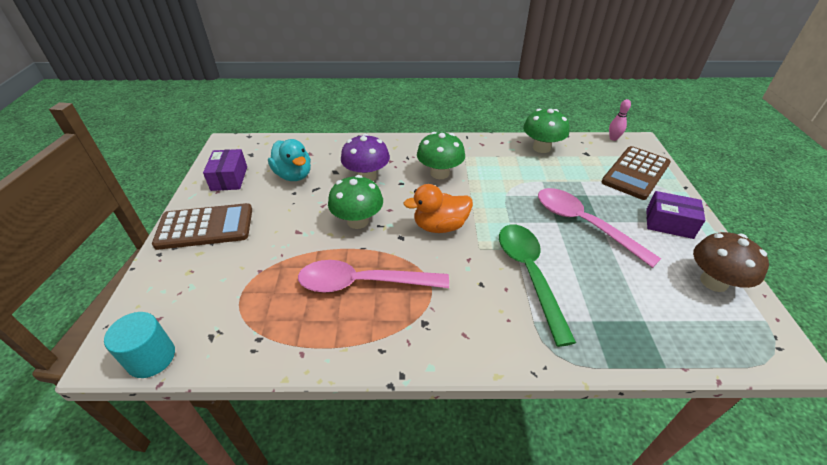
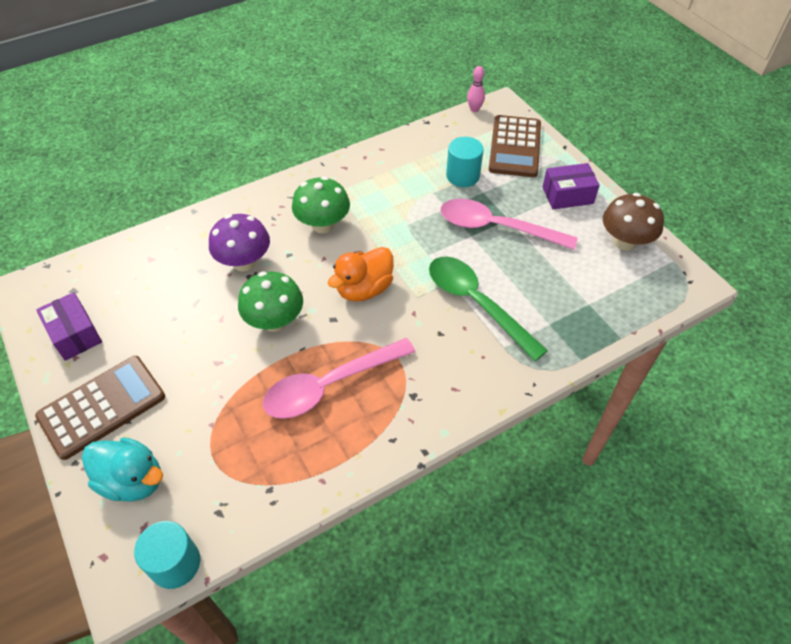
camera: 30 degrees left, 10 degrees up
(293, 175) = (155, 296): turquoise duck -> turquoise duck (132, 480)
(541, 148) = (410, 149): green mushroom -> none
(575, 178) = (463, 176): none -> turquoise cylinder

